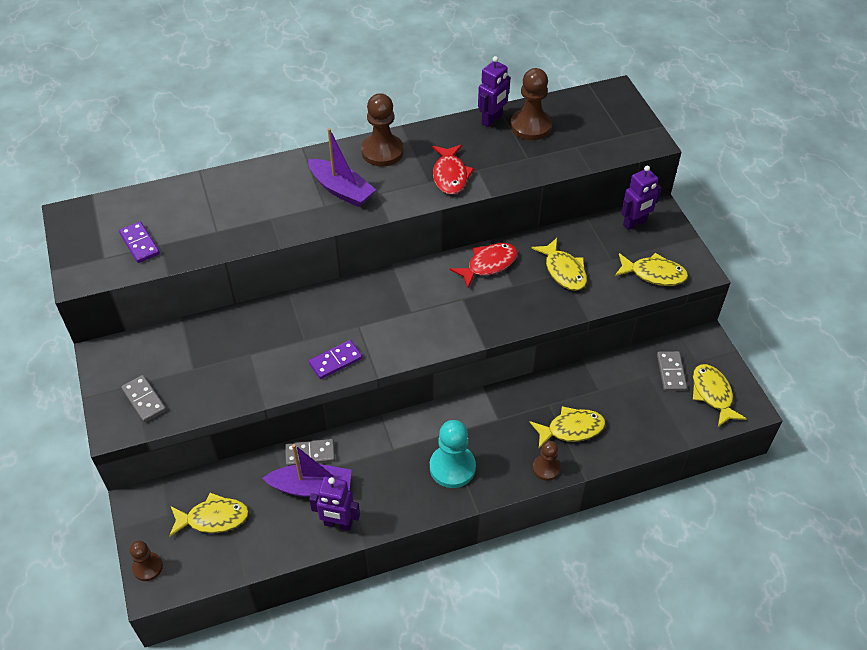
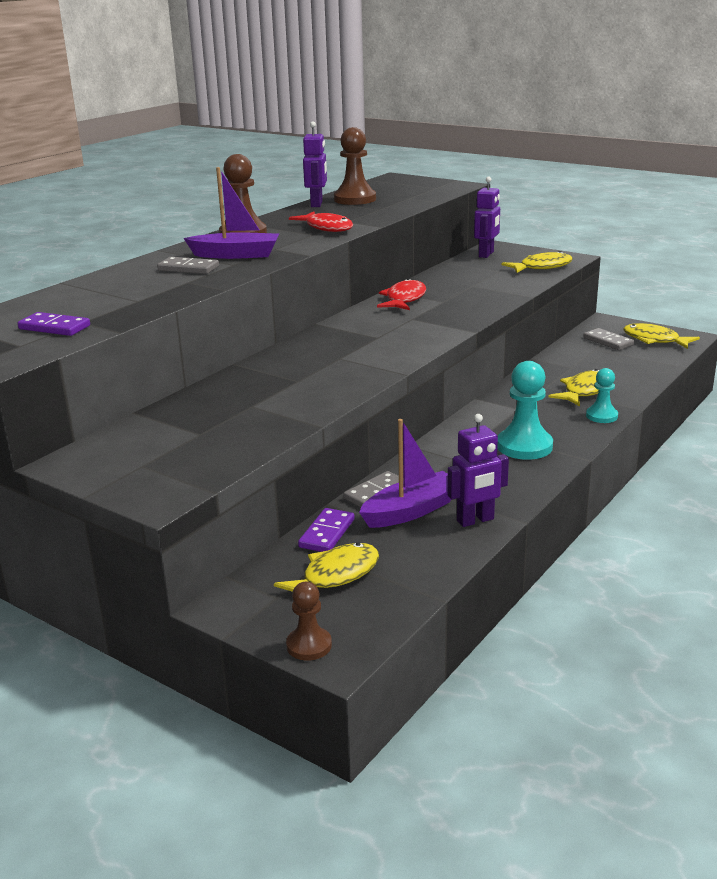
camera: 35 degrees left, 25 degrees down
(144, 400) = (170, 470): grey domino -> grey domino (188, 268)
(335, 361) = (350, 380): purple domino -> purple domino (327, 533)
(546, 468) = (601, 416): brown pawn -> turquoise pawn
(563, 271) = (471, 285): yellow fish -> none

